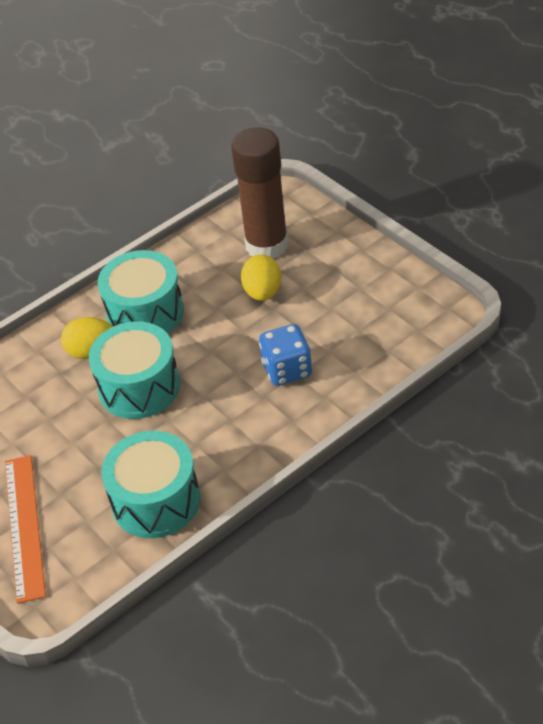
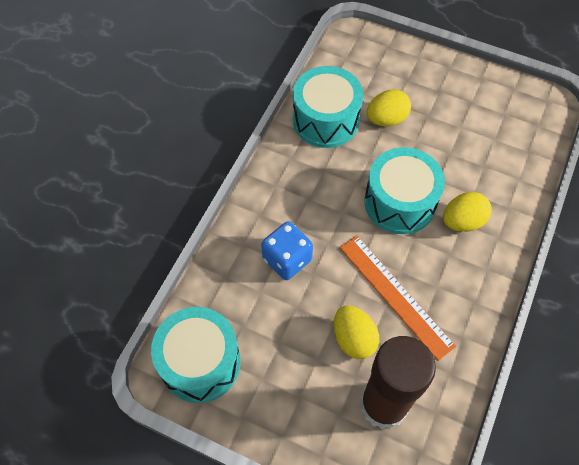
camera: 150 degrees right, 15 degrees up
(24, 526) = (402, 76): orange ruler -> orange ruler (395, 295)
(85, 478) = (386, 119): none -> yellow egg
(145, 313) = (447, 277): turquoise drum -> turquoise drum (200, 362)

